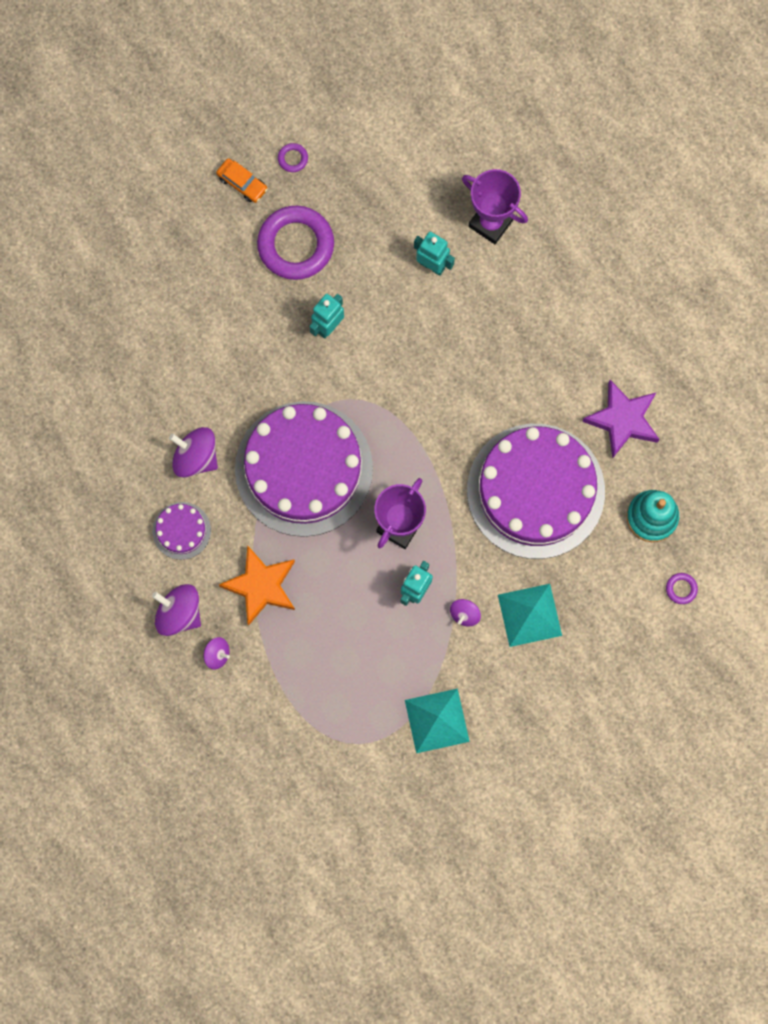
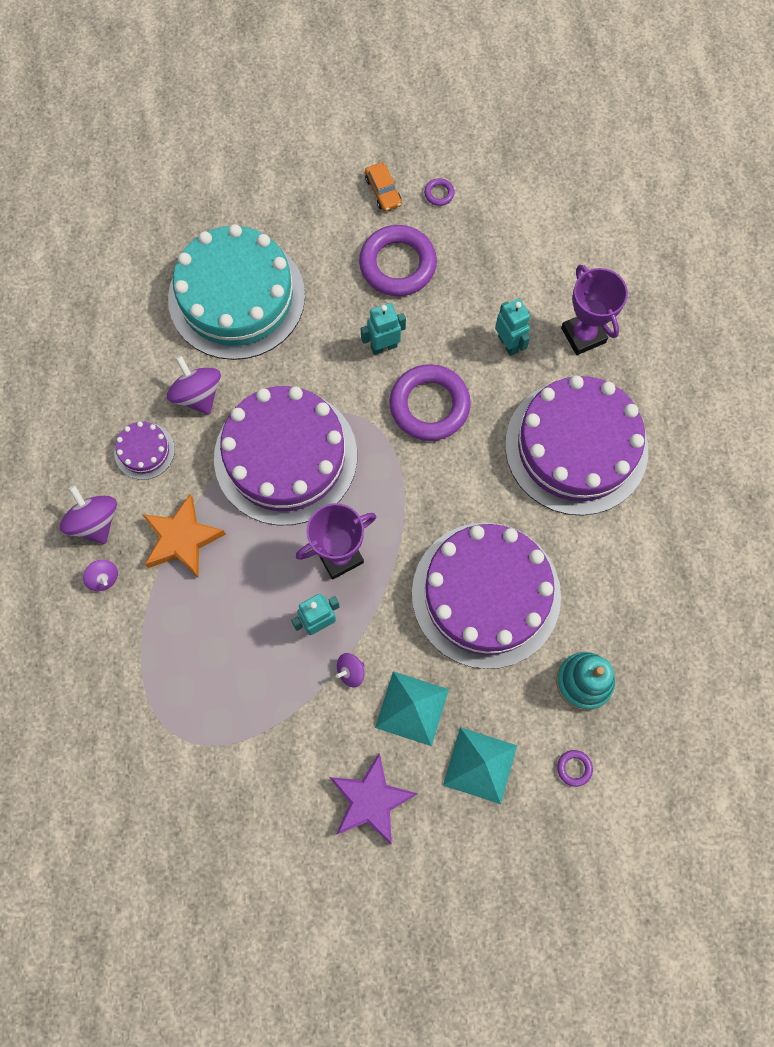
camera: 30 degrees right, 5 degrees down
(174, 352) = (236, 297): none -> turquoise cake
(397, 357) = (429, 405): none -> purple ring
(437, 721) = (263, 758): turquoise pyramid -> turquoise pyramid (480, 765)
(539, 325) = (576, 447): none -> purple cake
(623, 420) = (607, 575): purple star -> purple star (371, 800)

